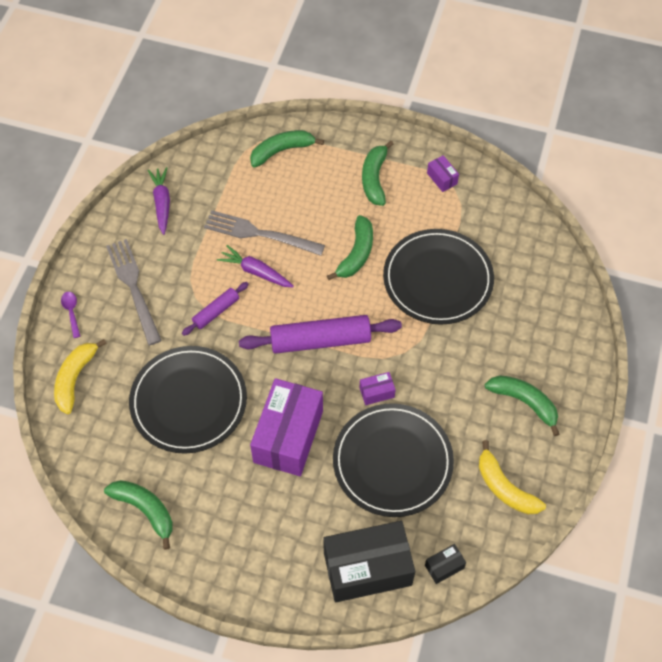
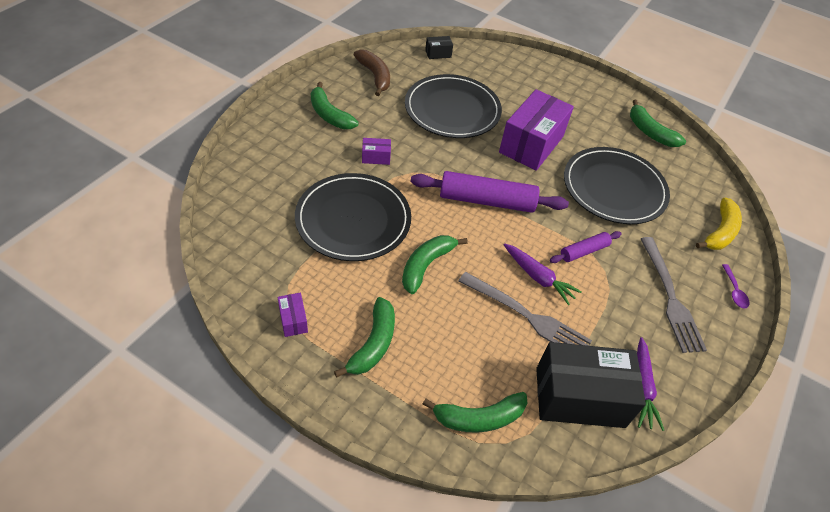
camera: 170 degrees left, 10 degrees down
(367, 568) = (491, 65): black box -> black box (579, 397)
(377, 392) = (448, 152): purple box -> purple box (376, 157)
(504, 487) = (375, 76): yellow banana -> brown banana

